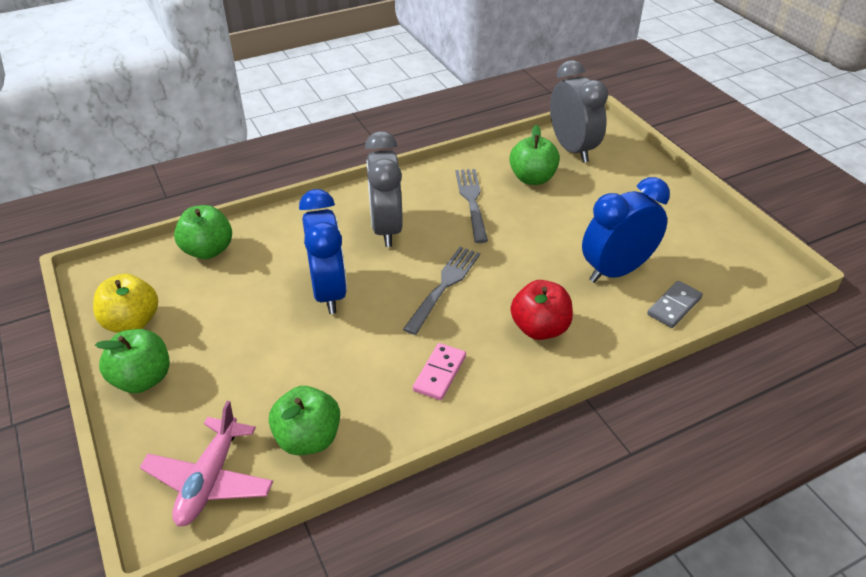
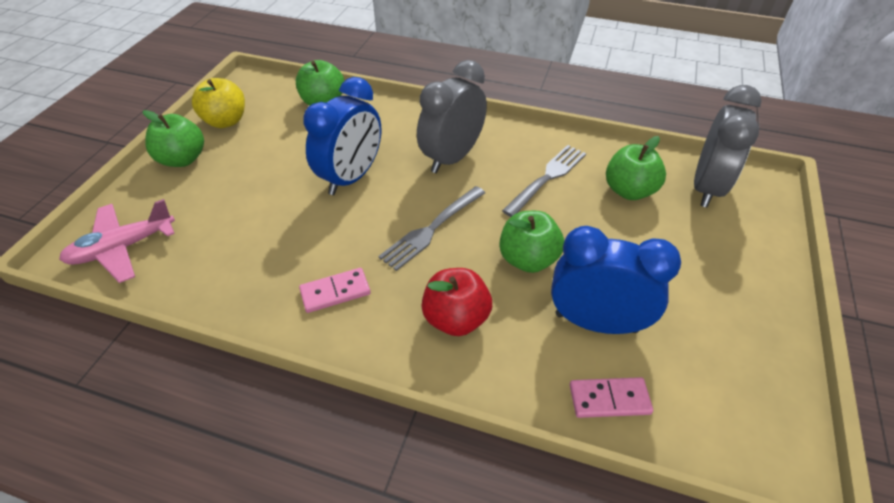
camera: 45 degrees right, 5 degrees up
(308, 439) = (200, 268): green apple -> green apple (528, 259)
(444, 286) = (432, 229): grey fork -> grey fork turned 150 degrees clockwise
(674, 306) = (609, 399): grey domino -> pink domino

